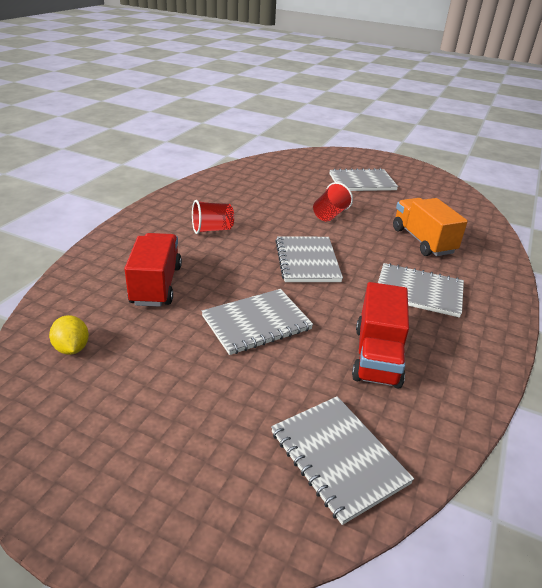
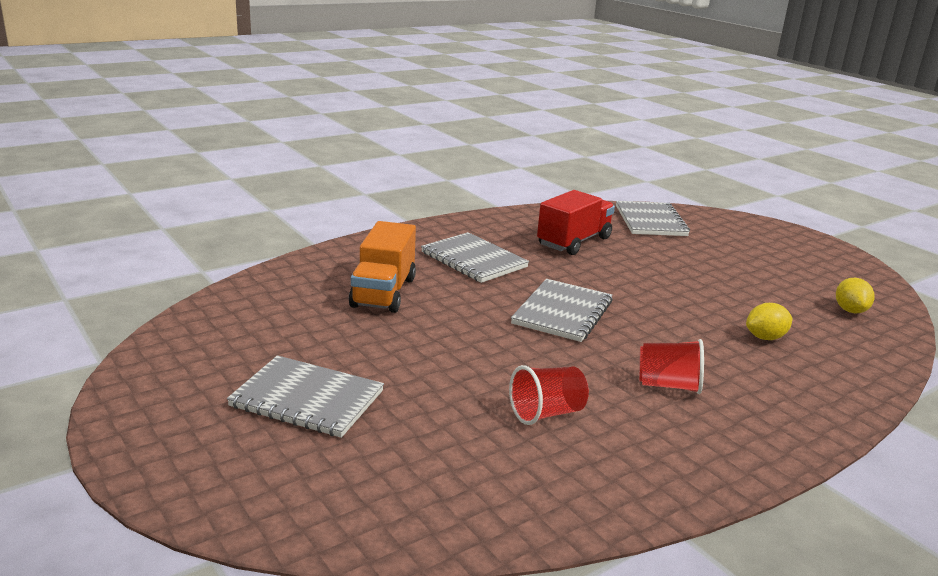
camera: 150 degrees left, 10 degrees down
(156, 285) = (765, 337): red truck -> yellow lemon
(256, 323) = (664, 282): grey notebook -> none
(330, 215) = (459, 356): red cup -> red cup (546, 413)

